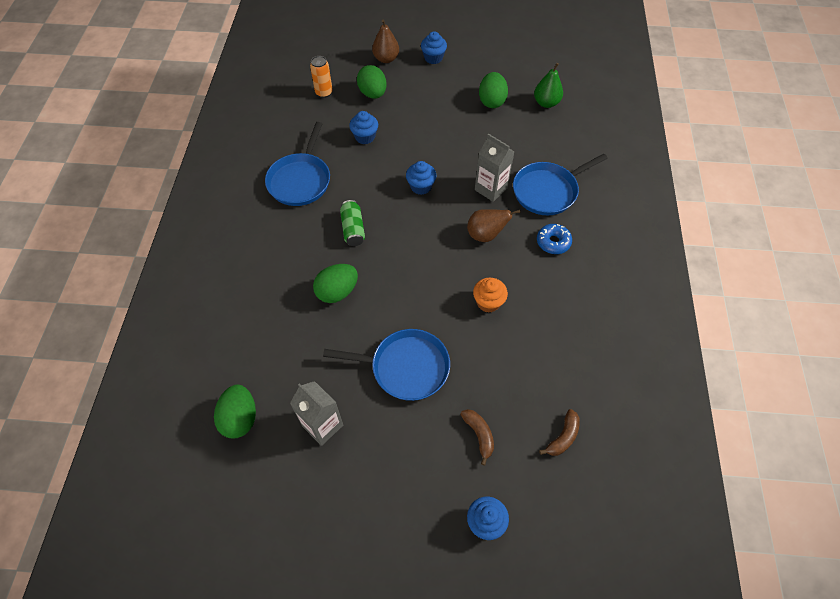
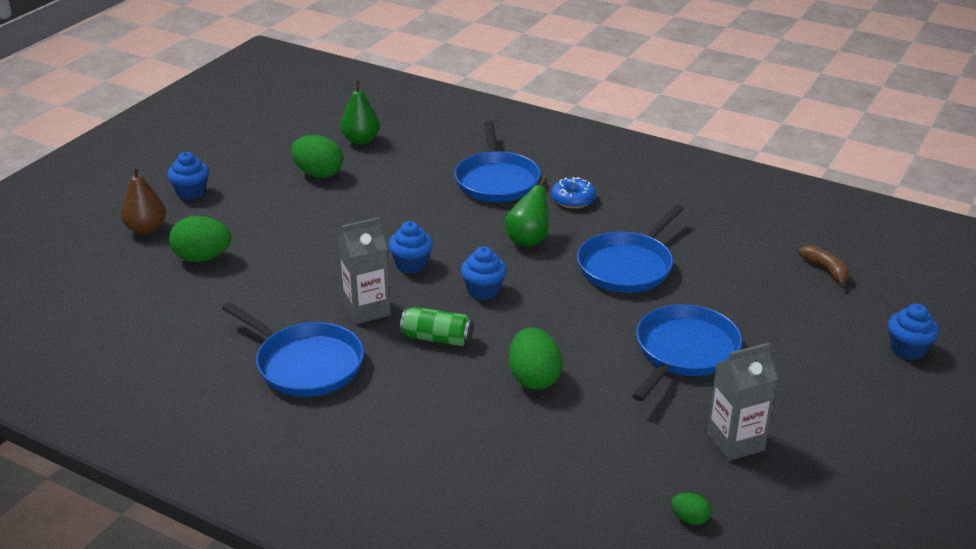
camera: 65 degrees left, 25 degrees down
(240, 418) = (689, 519): green egg -> green egg, size x0.50
(324, 93) = (150, 300): orange can -> none
(365, 137) = (279, 286): blue cupcake -> blue cupcake (483, 291)
(479, 435) = (800, 323): brown banana -> none
(485, 235) = (528, 240): brown pear -> green pear
(488, 302) = (627, 266): orange cupcake -> blue pan
(491, 189) = (460, 216): grey carton -> grey carton (367, 310)

